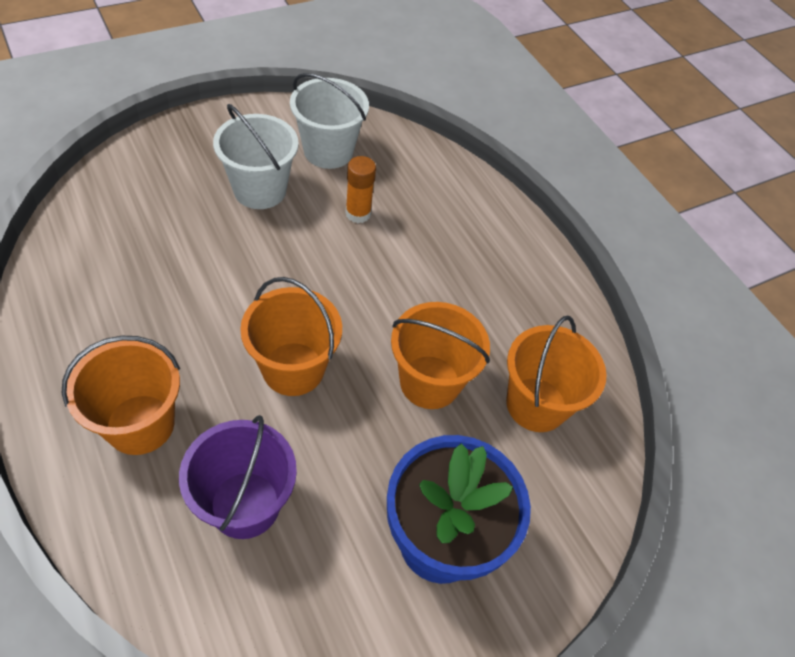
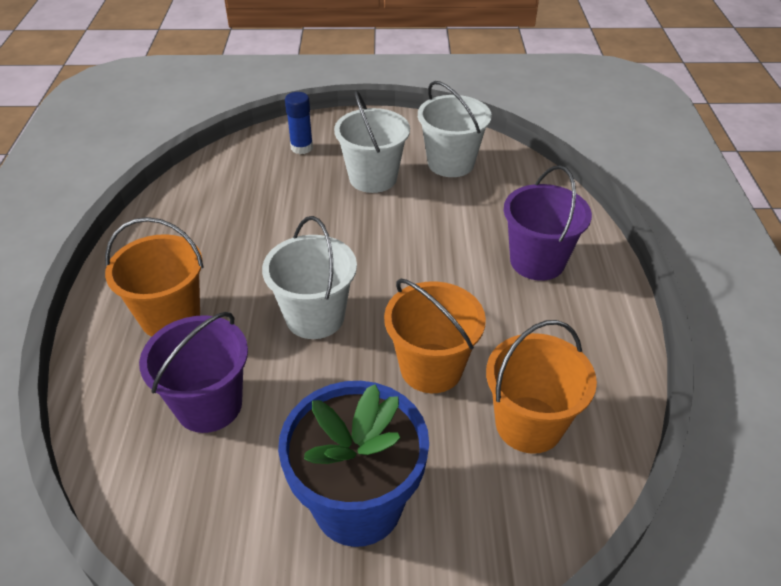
camera: 35 degrees right, 10 degrees down
(160, 172) = (302, 147): none -> blue glue stick
(293, 369) = (315, 317): orange bucket -> white bucket
(358, 213) = (448, 216): orange glue stick -> none
(462, 239) = (537, 261): none -> purple bucket

